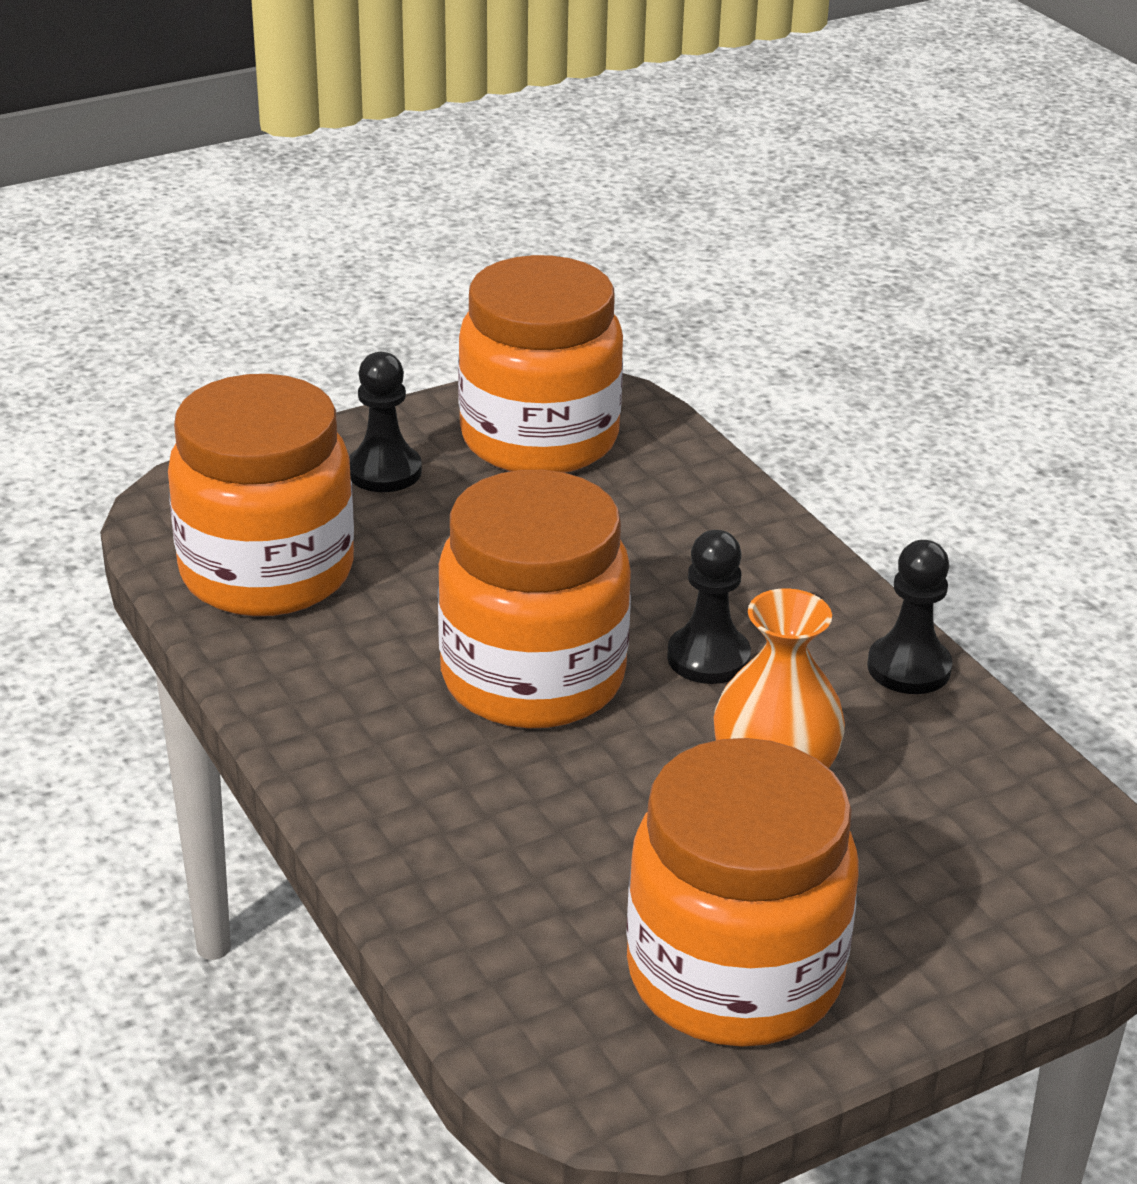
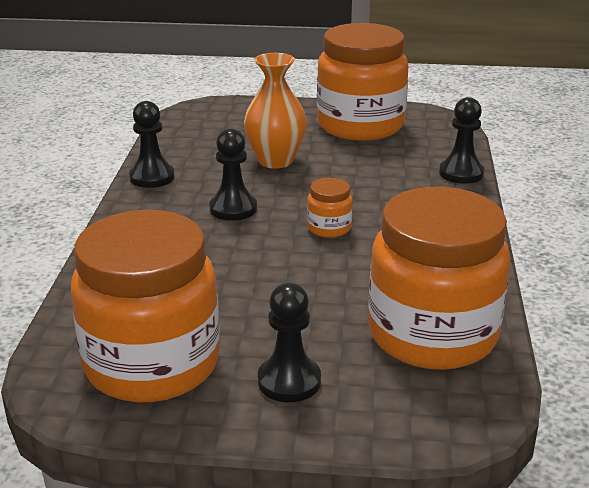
camera: 145 degrees left, 5 degrees down
(418, 900) = (461, 173): none -> black pawn
(533, 678) = (329, 228): orange jar -> orange jar, size x0.41

